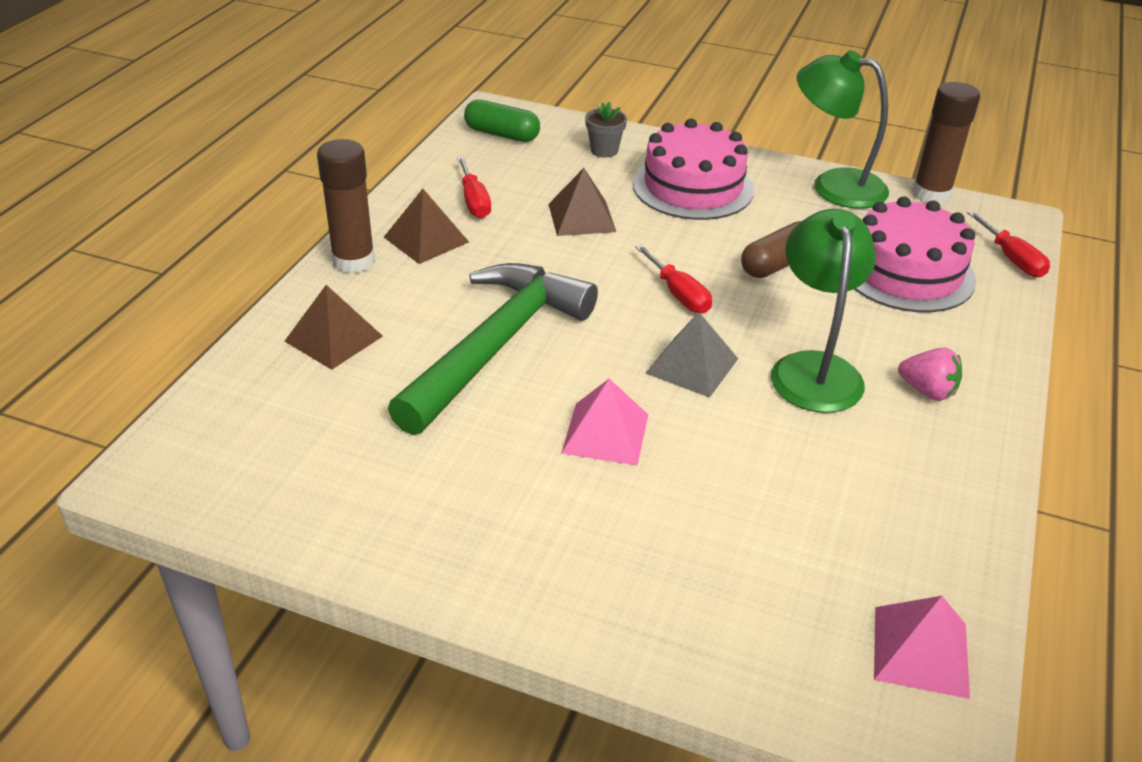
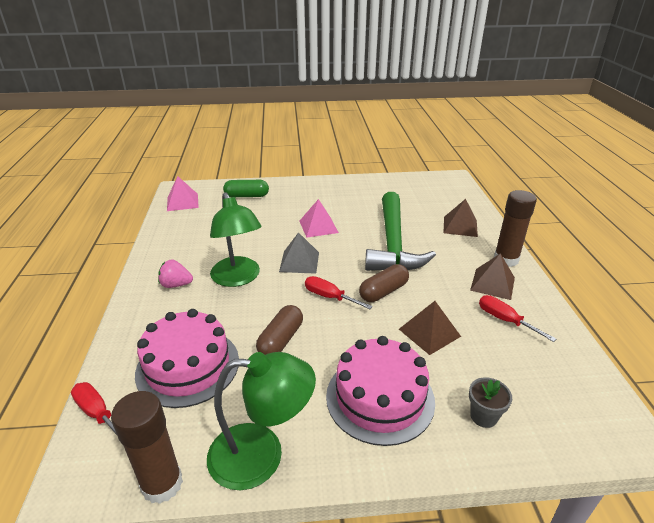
camera: 155 degrees right, 5 degrees down
(502, 134) = (577, 400): green capsule -> green capsule (247, 196)
(592, 277) = (383, 292): none -> brown capsule

